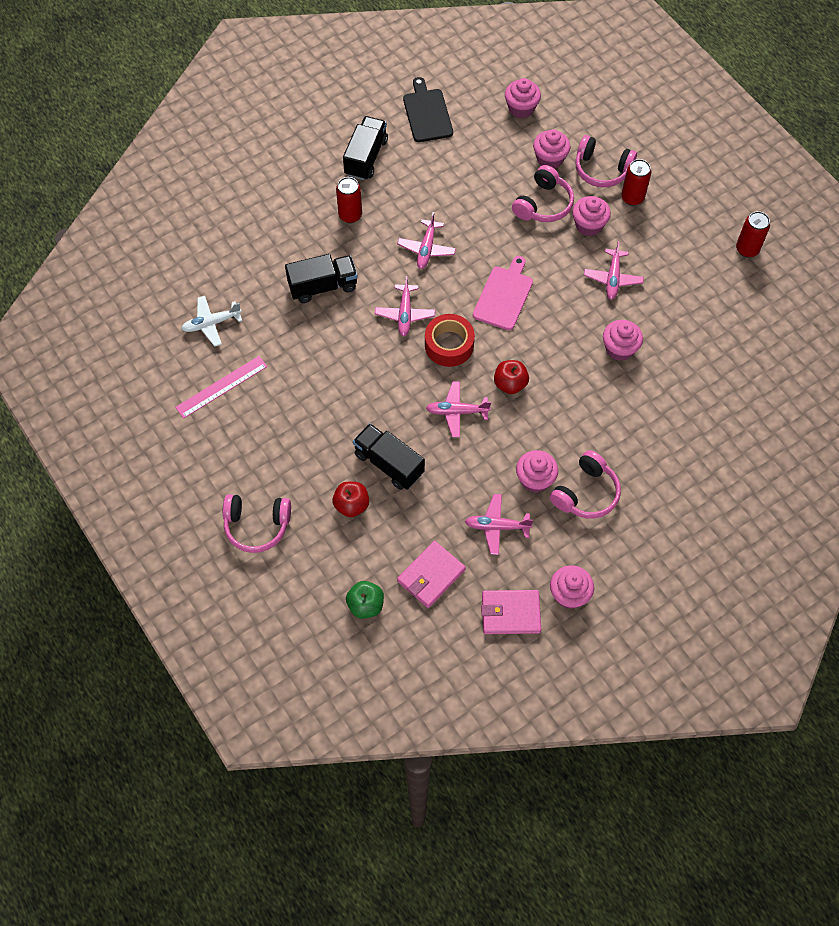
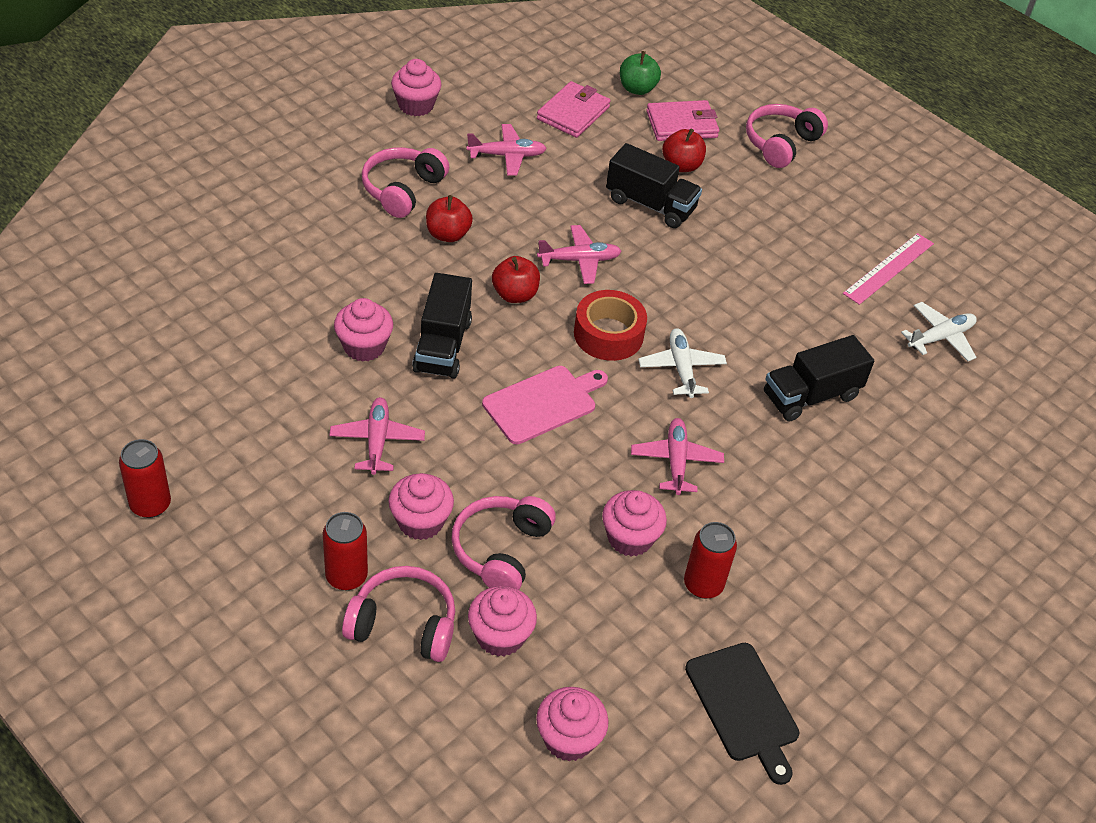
camera: 165 degrees right, 15 degrees down
(257, 526) = (781, 143): pink headphones -> pink headphones turned 45 degrees counterclockwise
(350, 215) = (811, 503): red can -> red can (703, 585)
(366, 157) = (823, 605): black truck -> black truck (442, 346)
(405, 314) = (681, 368): pink plane -> white plane
(504, 296) = (543, 403): pink cutting board -> pink cutting board turned 135 degrees counterclockwise
(510, 613) = (479, 89): pink wallet -> pink wallet (681, 124)
(535, 479) = (467, 199): pink cupcake -> pink cupcake (630, 538)
(554, 444) = (448, 234): none -> red apple

